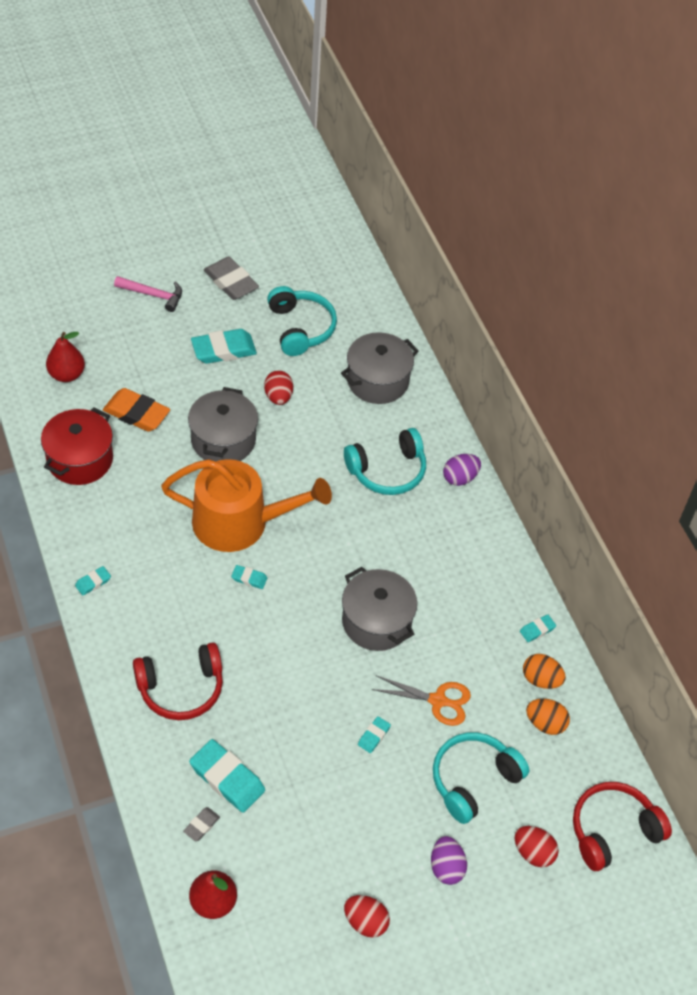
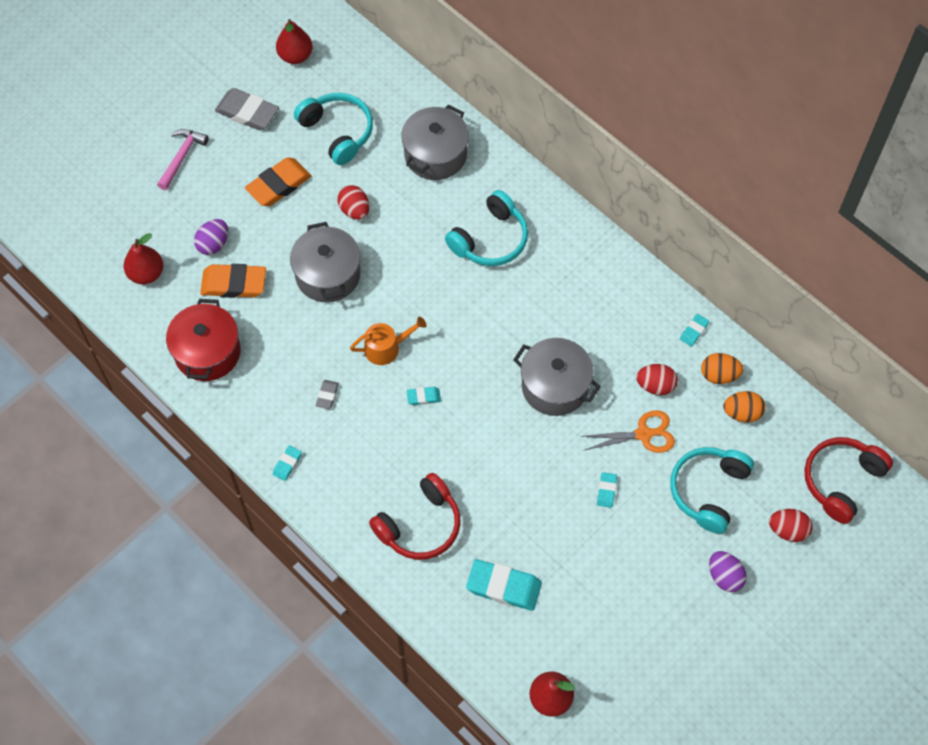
camera: 20 degrees left, 10 degrees up
(153, 295) = (181, 157): pink hammer -> pink hammer turned 60 degrees counterclockwise
(201, 825) = (505, 638): grey eraser -> grey eraser (327, 395)
(223, 350) = (279, 185): turquoise eraser -> orange eraser
(240, 522) = (386, 348): orange watering can -> orange watering can, size x0.48
(299, 254) = (295, 56): none -> red pear
(365, 922) = (683, 654): red egg -> red egg (655, 385)
(460, 478) = (557, 218): purple egg -> purple egg (213, 244)

